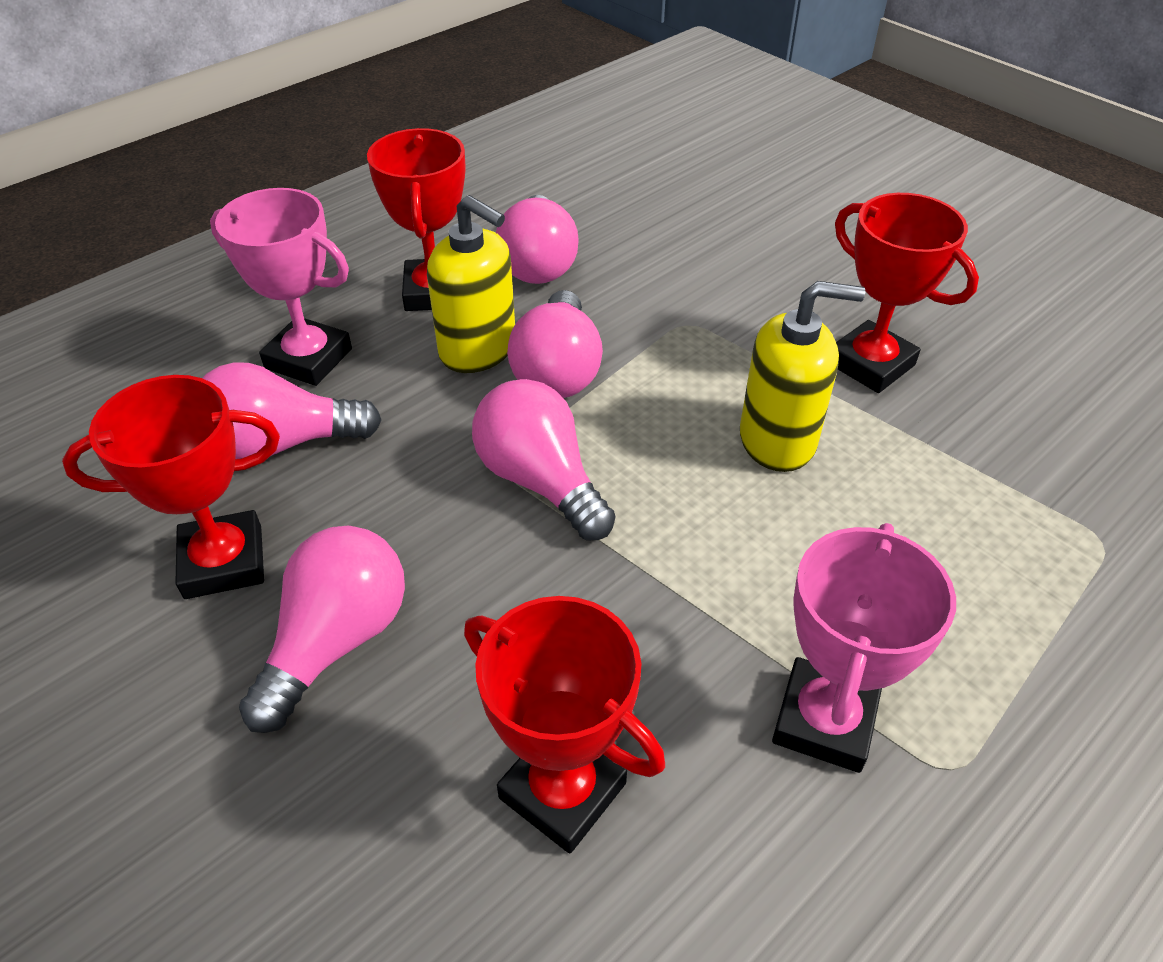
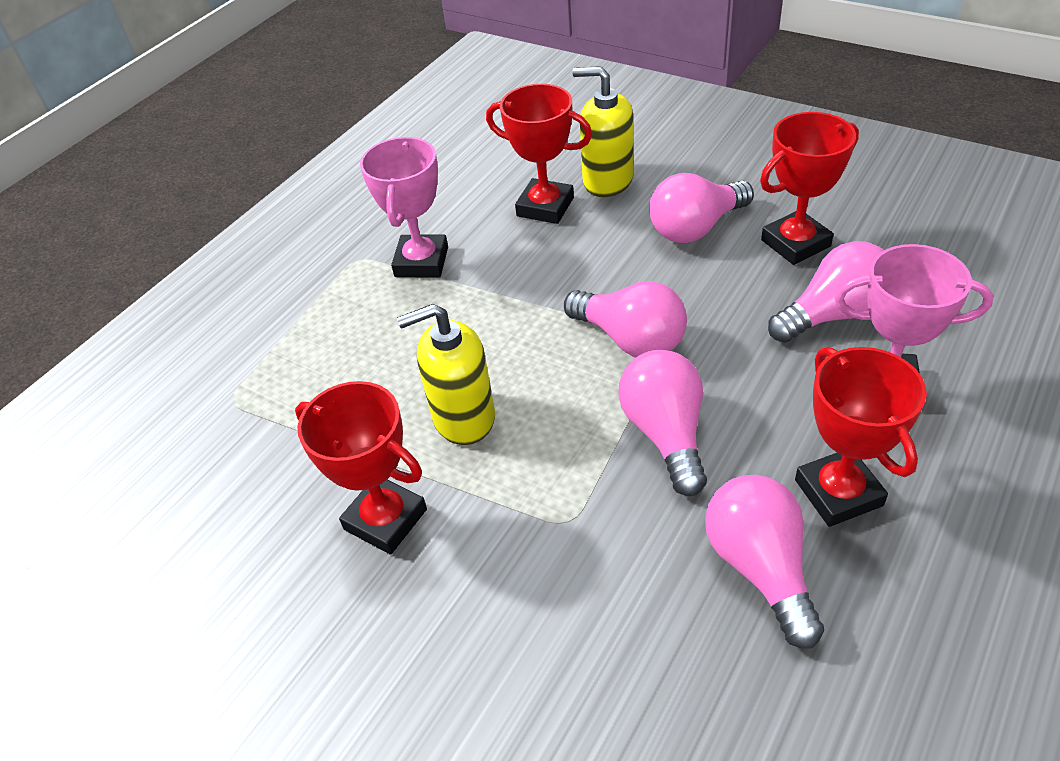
camera: 170 degrees right, 0 degrees up
(337, 641) = (695, 228): pink light bulb -> pink light bulb turned 45 degrees clockwise
(478, 349) = (748, 436): yellow soap dispenser -> yellow soap dispenser (607, 181)

